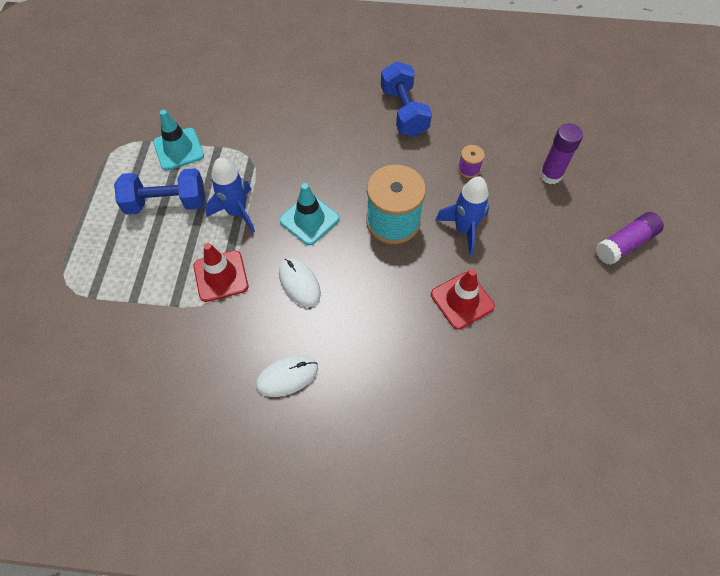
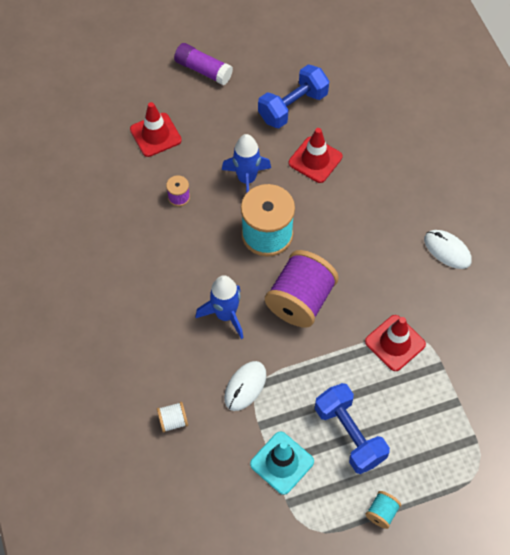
camera: 115 degrees left, 0 degrees up
(91, 197) = (381, 512): none -> turquoise spool
(237, 212) = (325, 365): blue rocket -> blue rocket (225, 315)
(259, 96) = (173, 421): none -> white spool
(299, 283) = (366, 279): white mouse -> white mouse (245, 386)
(309, 219) = (300, 300): turquoise traffic cone -> purple spool
(404, 112) = (132, 274): blue dumbbell -> blue dumbbell (293, 107)
(550, 175) = (155, 135): purple glue stick -> red traffic cone

